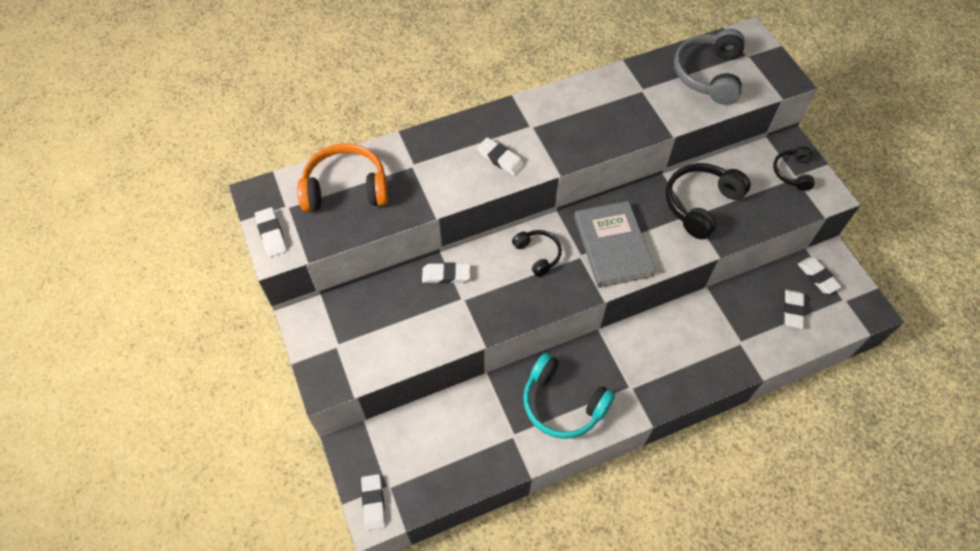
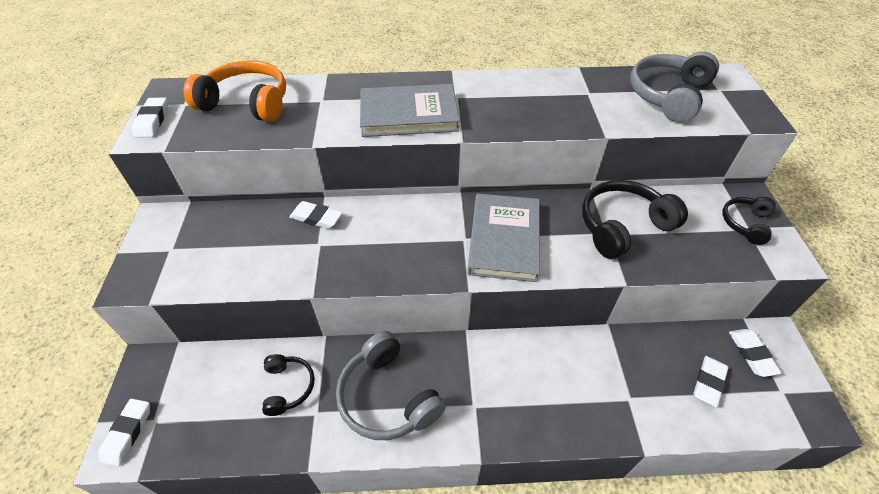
camera: 20 degrees right, 10 degrees down
(500, 159) = (409, 114): white eraser -> grey book
(538, 254) = (419, 225): black headphones -> black headphones (288, 387)
(562, 404) = (387, 397): turquoise headphones -> grey headphones

